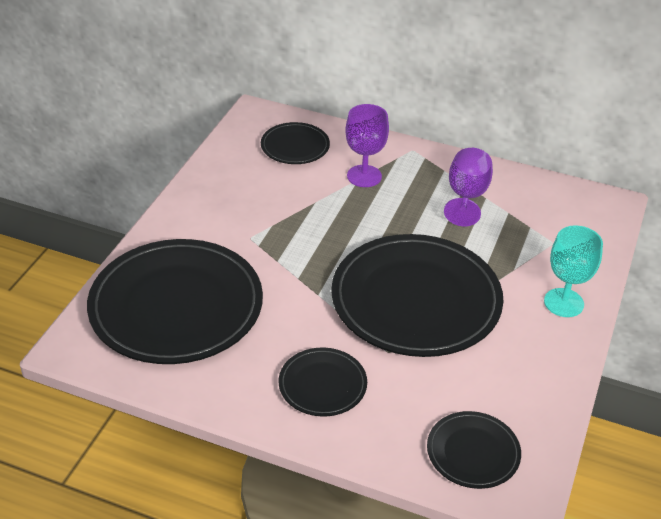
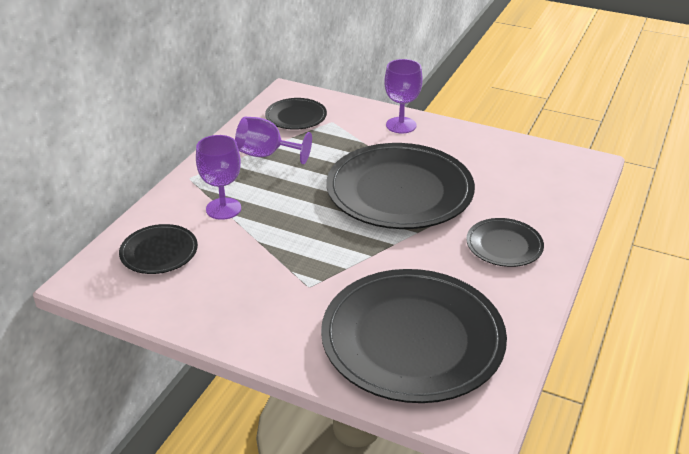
camera: 85 degrees left, 5 degrees down
(473, 452) = (556, 178): black plate -> black plate (296, 116)
(563, 303) = (401, 125): turquoise goblet -> purple goblet

